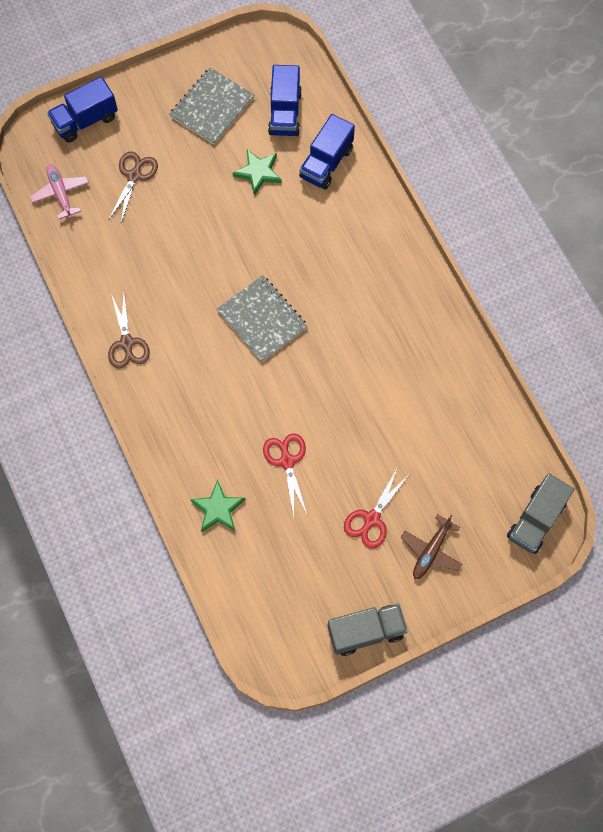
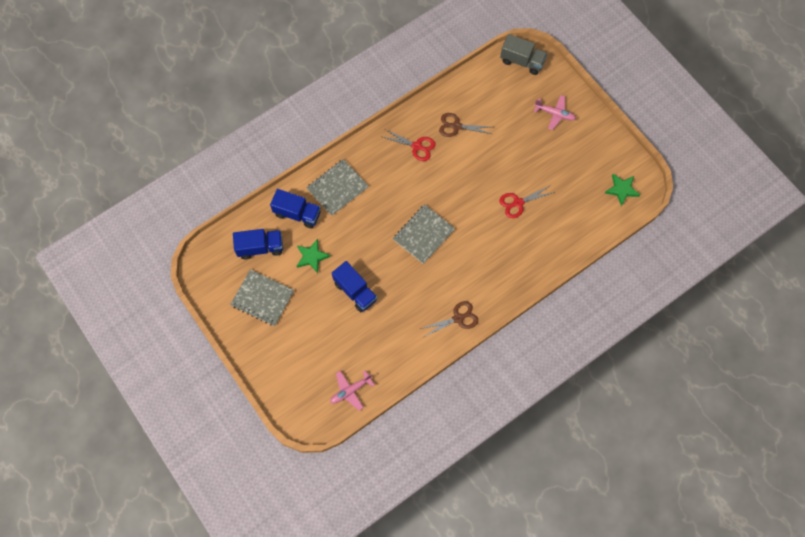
camera: 100 degrees left, 0 degrees up
(85, 120) = (286, 387): blue truck -> blue truck (355, 291)
(134, 176) = (328, 341): brown scissors -> brown scissors (456, 126)
(218, 509) = (559, 238): green star -> green star (621, 190)
(356, 218) = (337, 188): none -> grey notebook
(366, 631) = (612, 142): grey truck -> none
(372, 519) = (543, 149): red scissors -> red scissors (416, 146)
(431, 551) = (555, 114): brown plane -> pink plane

